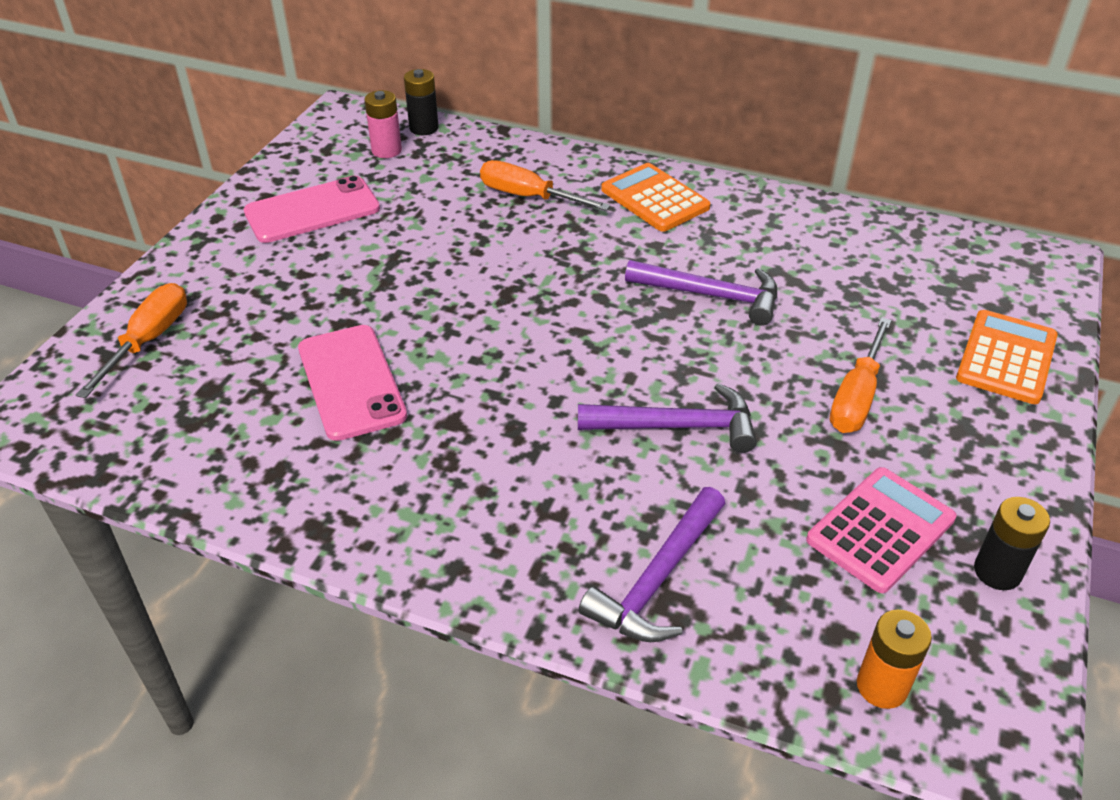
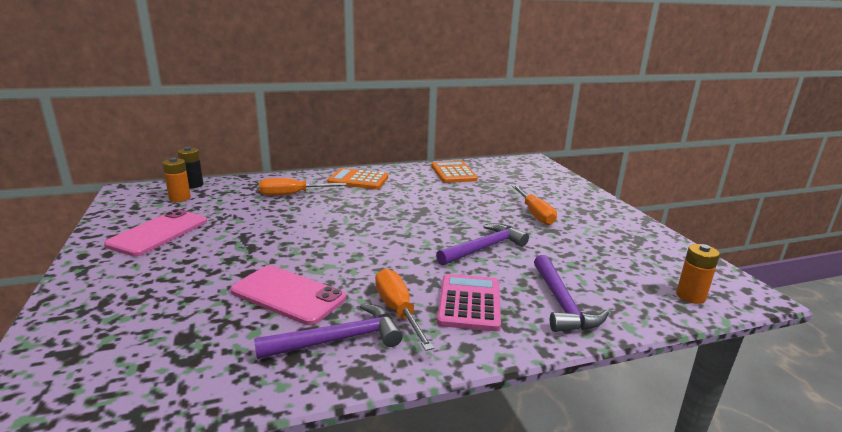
camera: 40 degrees left, 20 degrees down
(149, 340) = (96, 331): orange screwdriver -> orange screwdriver (398, 310)
(386, 150) = (180, 198): pink battery -> orange battery
(711, 295) = (431, 202): purple hammer -> purple hammer (338, 340)
(880, 529) = (608, 249): pink calculator -> pink calculator (469, 303)
(997, 572) = (660, 245): black battery -> none
(1006, 358) = (563, 187): orange calculator -> orange calculator (453, 173)

